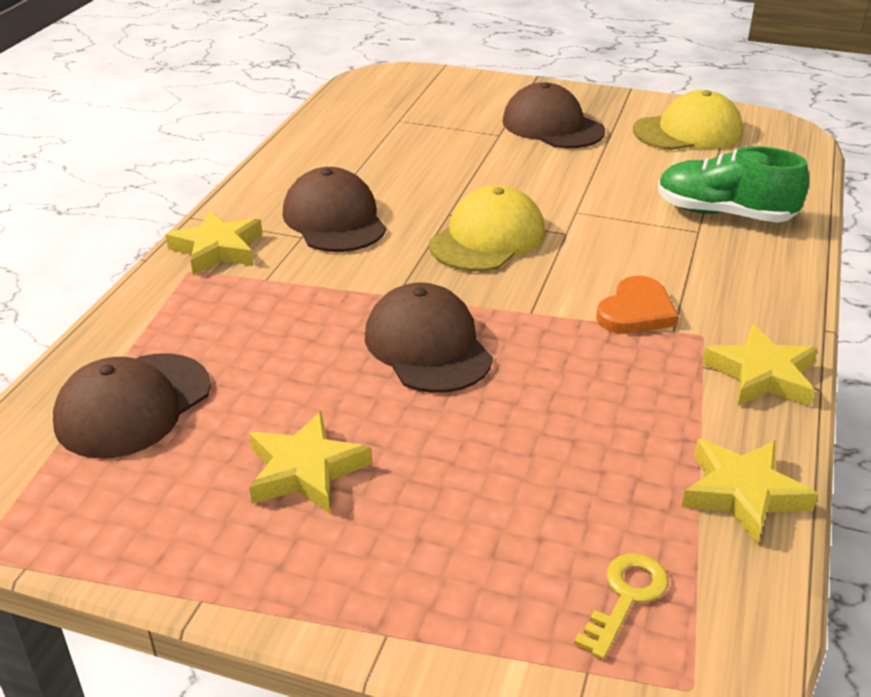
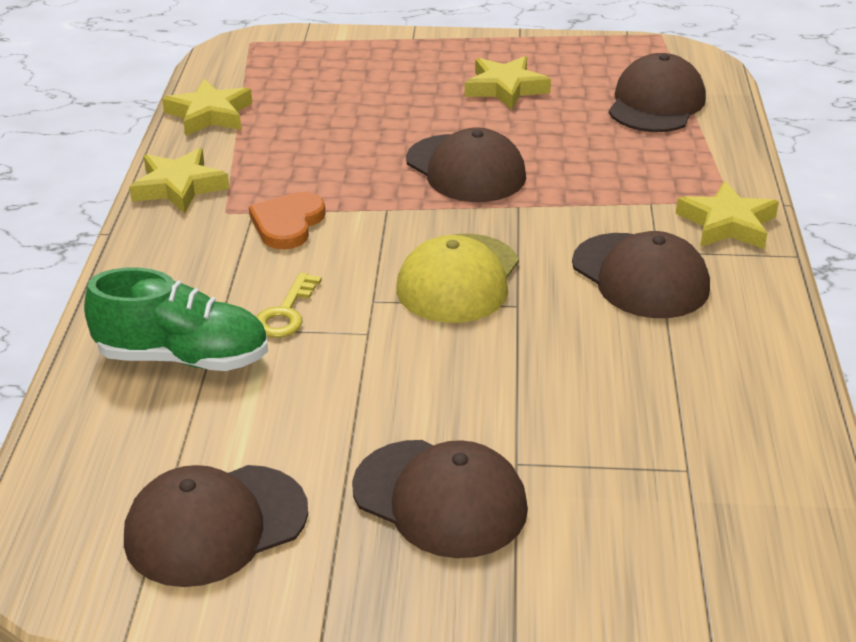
camera: 165 degrees right, 0 degrees up
(626, 597) = (285, 64): yellow key -> yellow key (286, 313)
(688, 132) = (215, 525): yellow cap -> brown cap

